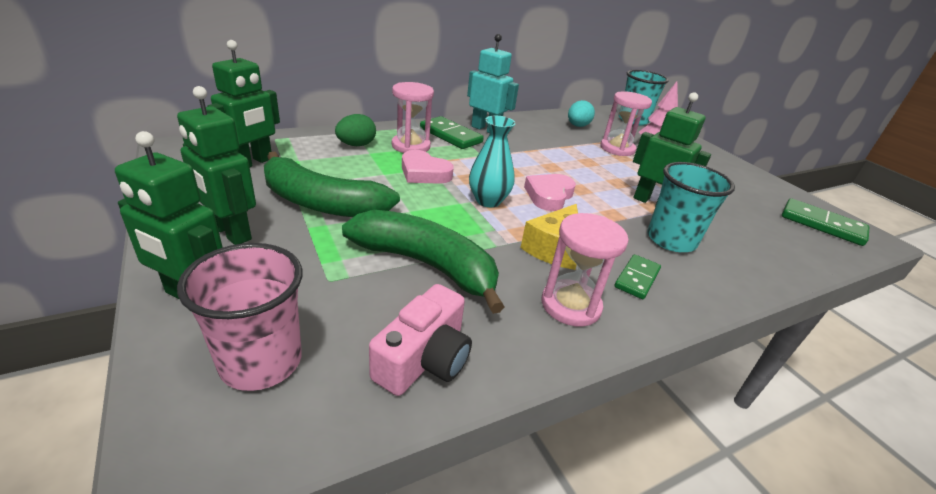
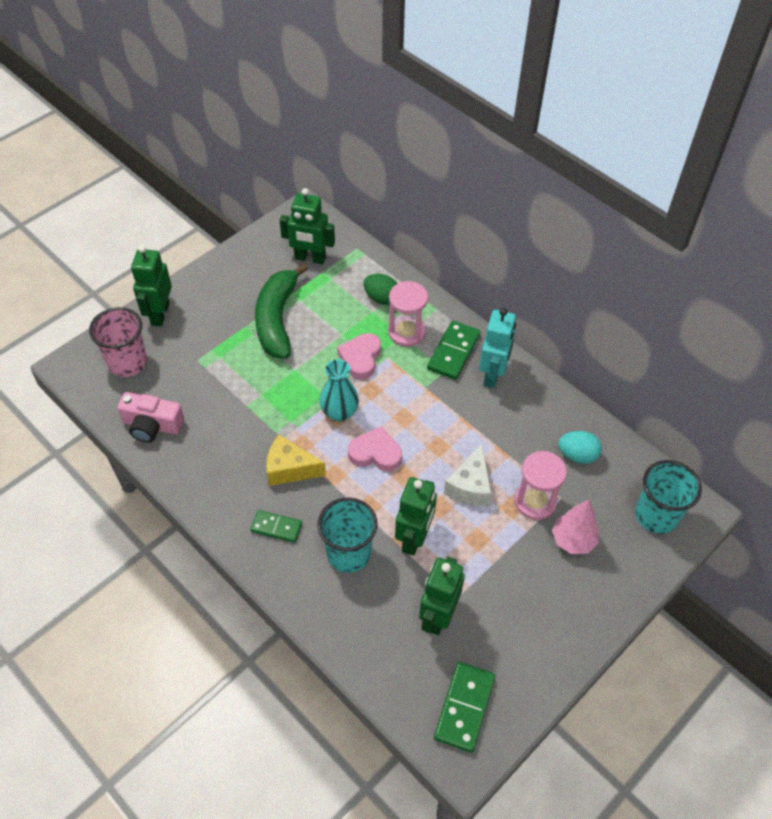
camera: 75 degrees right, 20 degrees up
(231, 233) = (220, 296): green robot -> green robot (438, 616)
(427, 265) = (233, 400): green banana -> none
(570, 305) = (226, 488): pink hourglass -> none
(598, 166) = (470, 486): none -> white cheese

